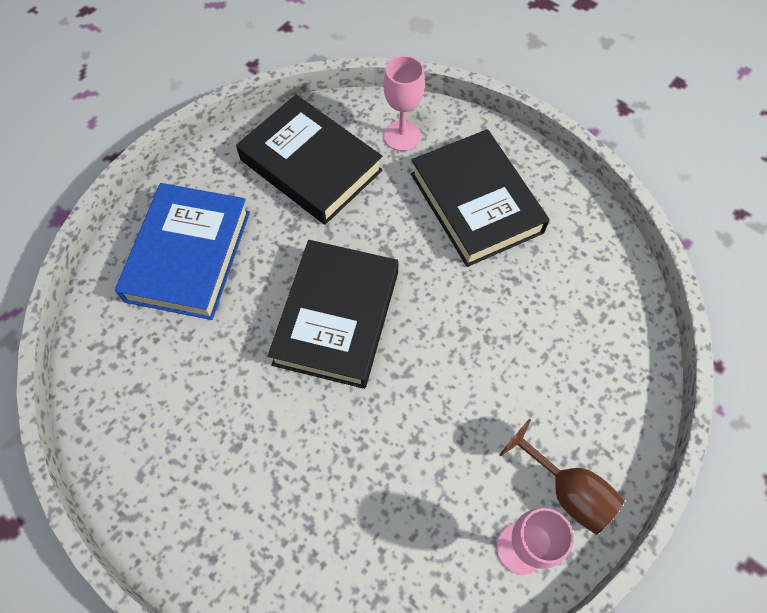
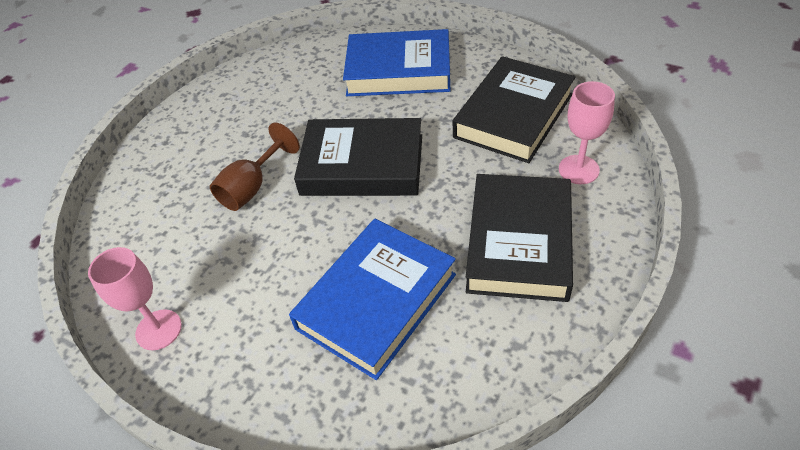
camera: 85 degrees right, 15 degrees down
(476, 203) = (519, 242): black book -> black book turned 45 degrees counterclockwise
(520, 329) = (376, 301): none -> blue book
(567, 490) = (210, 362): brown goblet -> brown goblet (252, 187)

